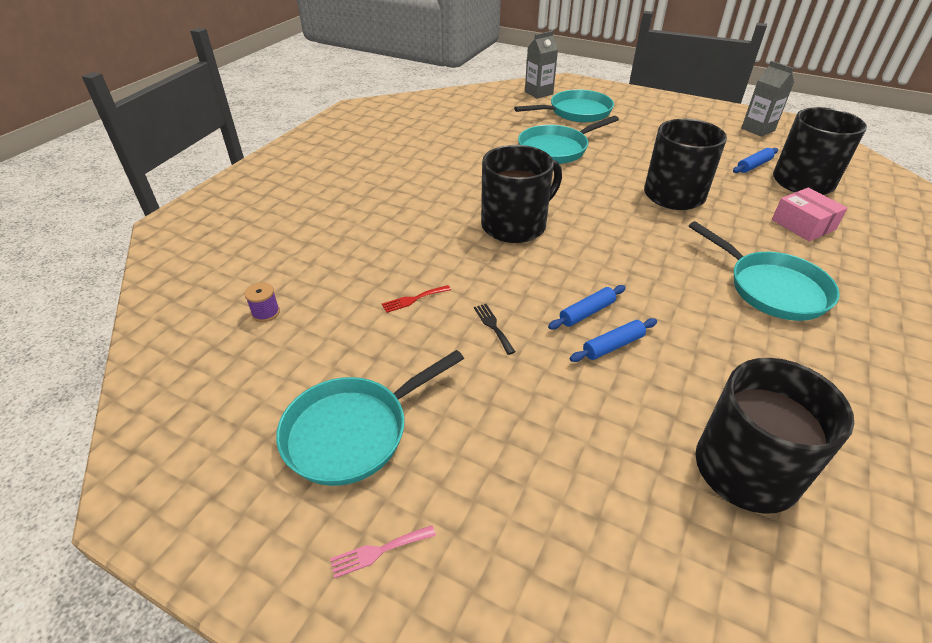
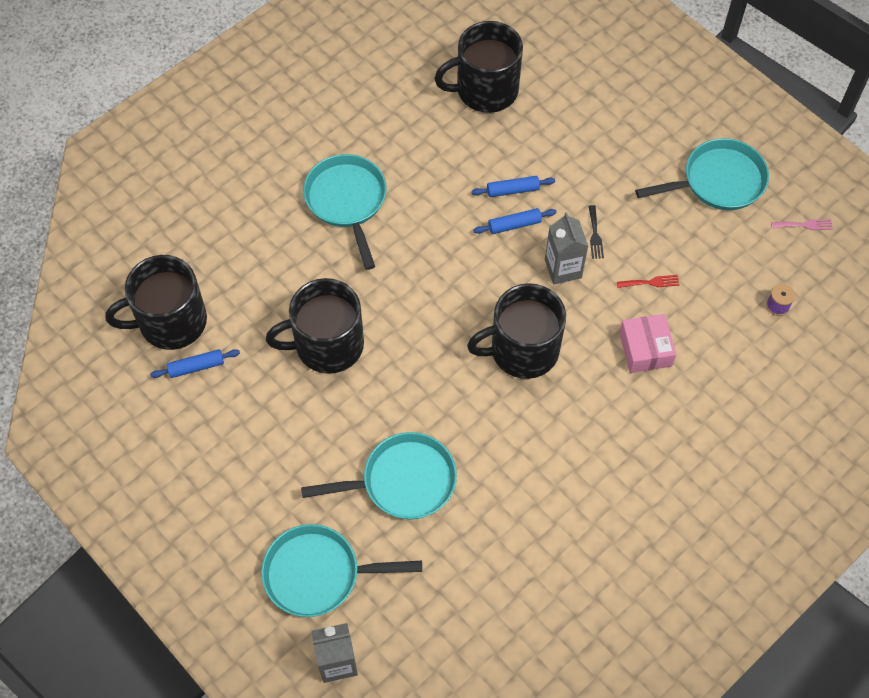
camera: 160 degrees left, 20 degrees up
(378, 551) = (713, 111): pink fork -> pink fork (804, 225)
(757, 129) = (113, 441): grey carton -> grey carton (563, 268)
(803, 224) = (243, 261): pink box -> pink box (645, 349)

